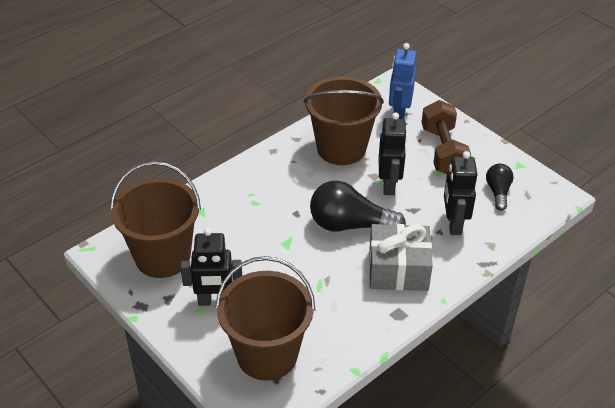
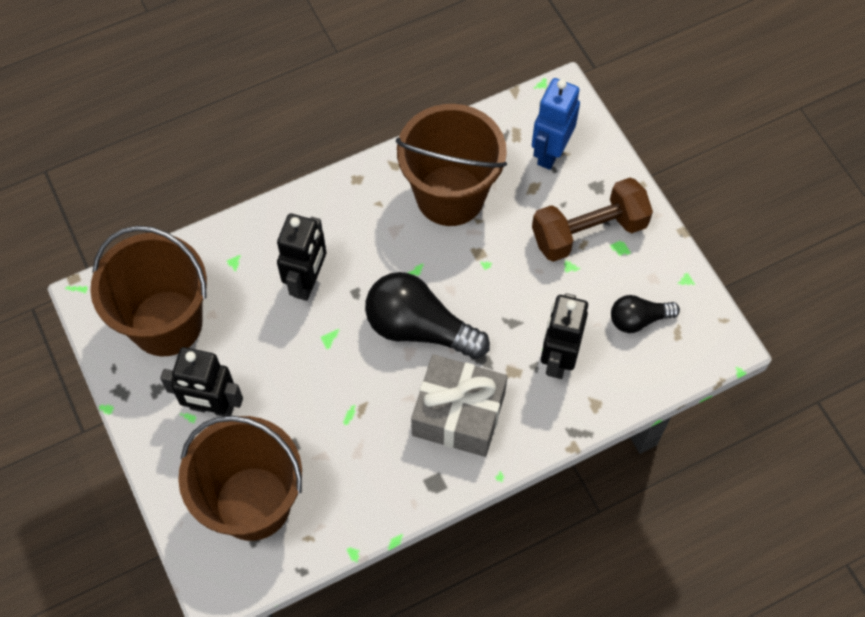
camera: 15 degrees right, 20 degrees up
(389, 185) = (494, 273): black robot -> black robot (307, 282)
(443, 151) = (588, 232): brown dumbbell -> brown dumbbell turned 60 degrees clockwise
(498, 192) = (638, 319): black light bulb -> black light bulb turned 120 degrees counterclockwise

